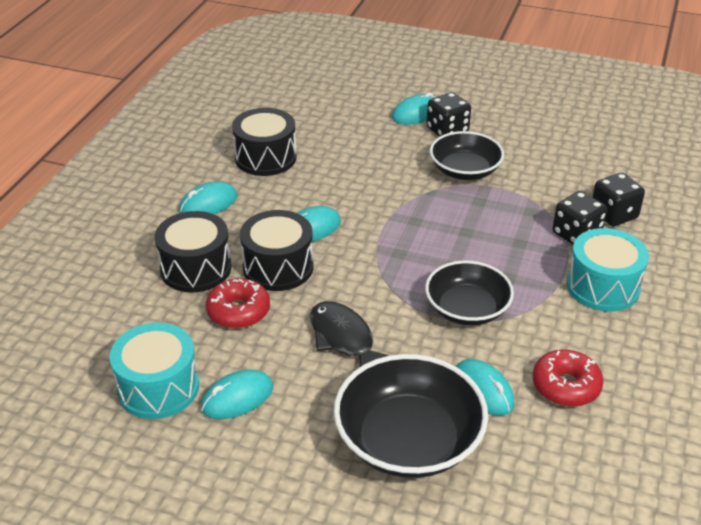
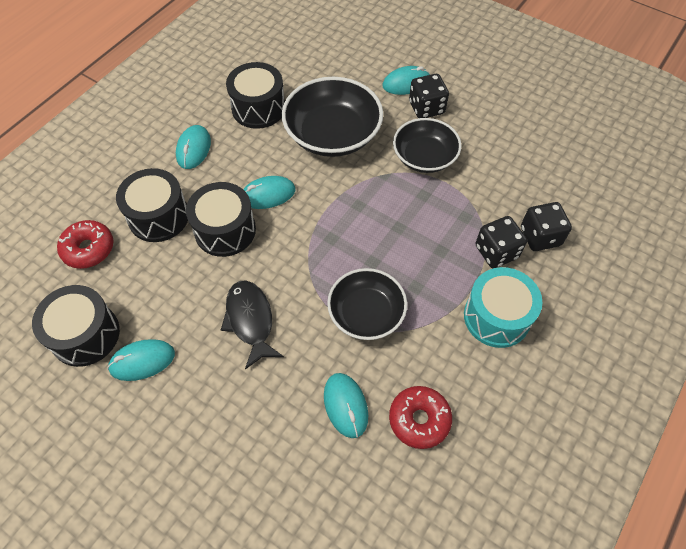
camera: 15 degrees right, 20 degrees up
(158, 388) = (85, 335): turquoise drum -> black drum
(208, 204) = (193, 149): turquoise mouse -> turquoise mouse turned 60 degrees counterclockwise
(238, 311) = (176, 270): red donut -> red donut (88, 249)
(408, 440) = (263, 442): black bowl -> black bowl (332, 134)

